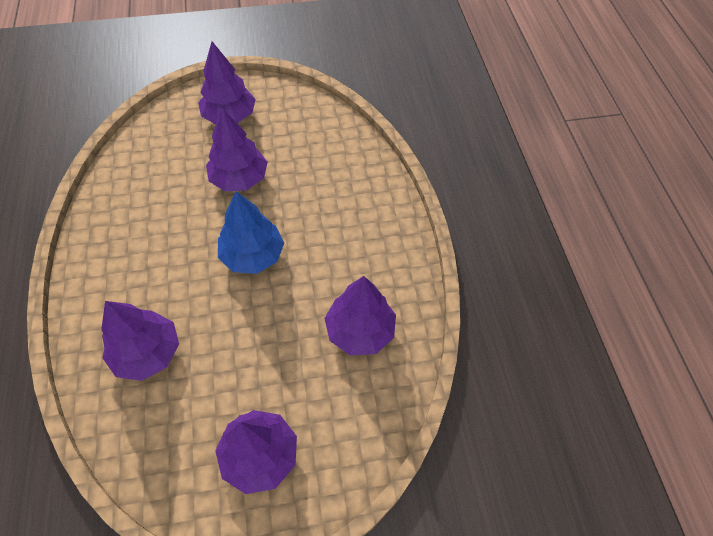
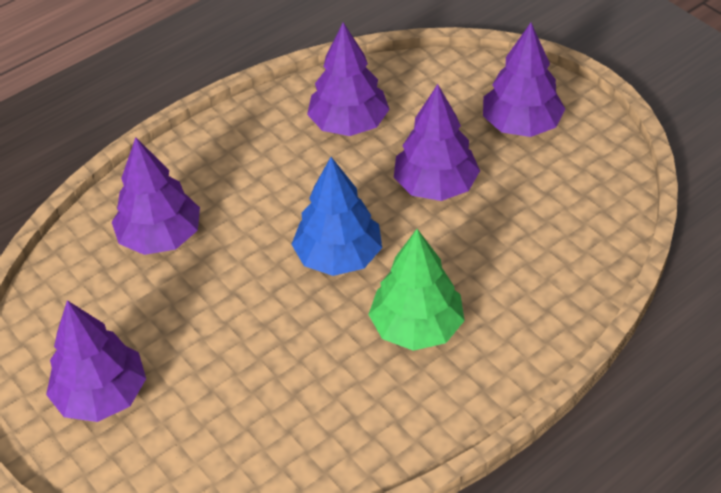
camera: 65 degrees right, 10 degrees down
(336, 243) = (417, 327): none -> green tree
(360, 331) = (308, 413): purple tree -> purple tree (348, 124)

